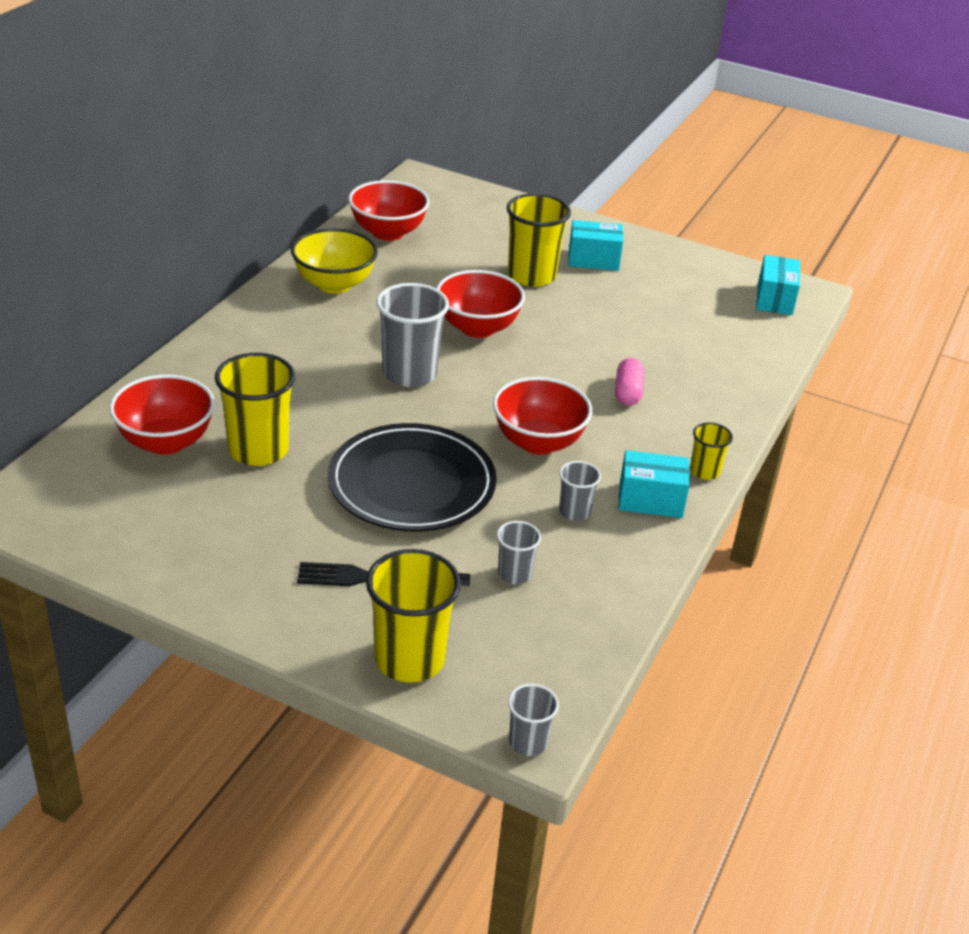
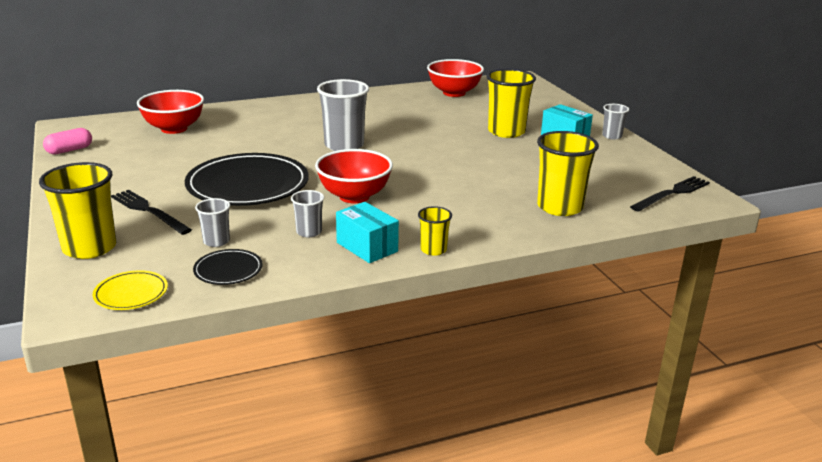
camera: 45 degrees right, 10 degrees down
(258, 450) = (206, 146): yellow cup -> yellow cup (559, 207)
(334, 284) = (380, 103): yellow bowl -> none
(477, 328) = (424, 141): red bowl -> none
(528, 742) = (61, 310): grey cup -> grey cup (612, 136)
(552, 681) = (131, 293): none -> yellow plate
(585, 600) = (228, 270): none -> black plate
(628, 392) = (460, 197): pink capsule -> pink capsule (69, 150)
(774, 299) = (672, 193): turquoise box -> black fork

